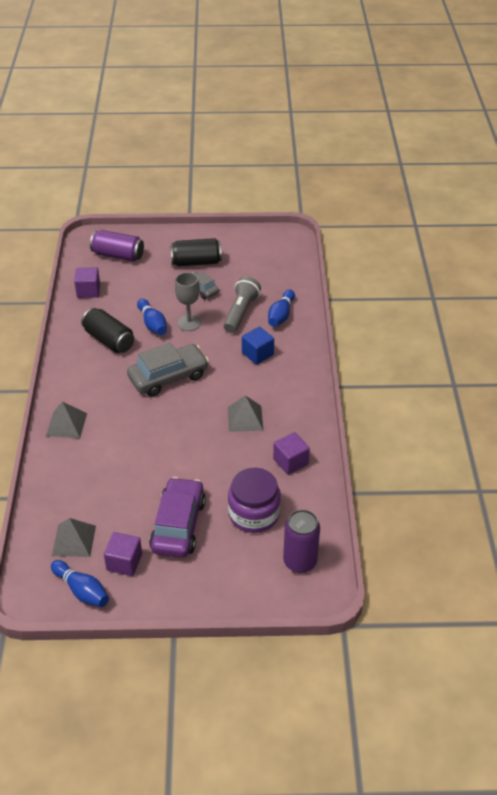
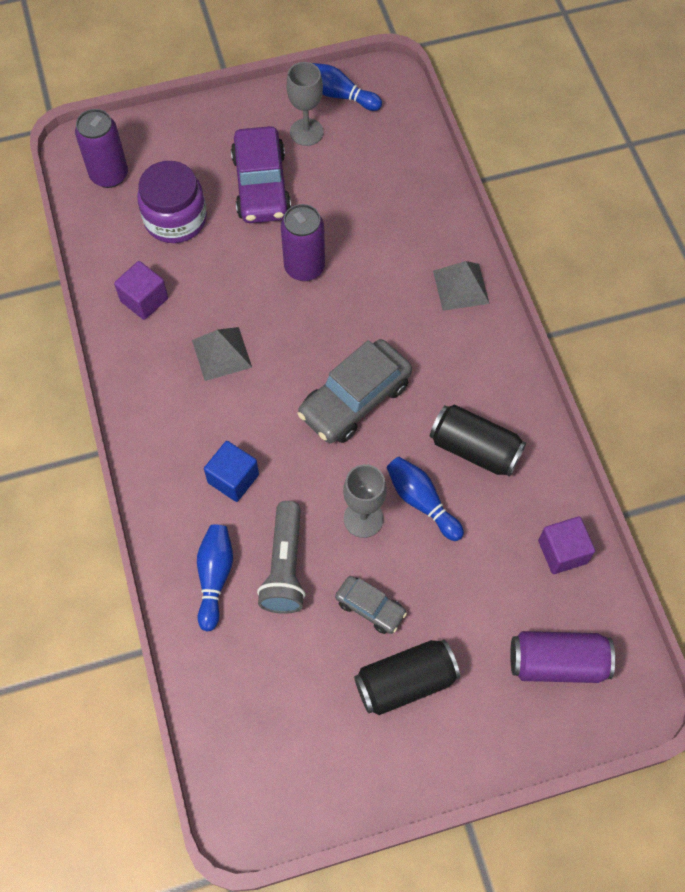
camera: 165 degrees right, 20 degrees up
(74, 540) = (373, 143): grey pyramid -> none
(124, 562) = (306, 132): purple cube -> grey goblet
(168, 459) = (304, 267): none -> purple can

